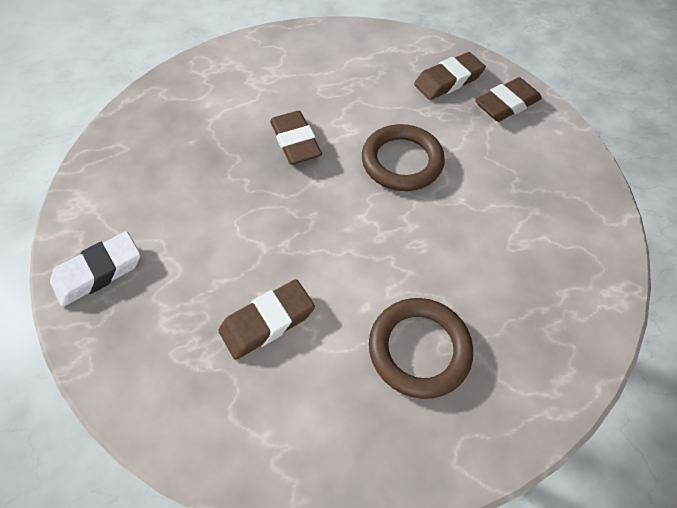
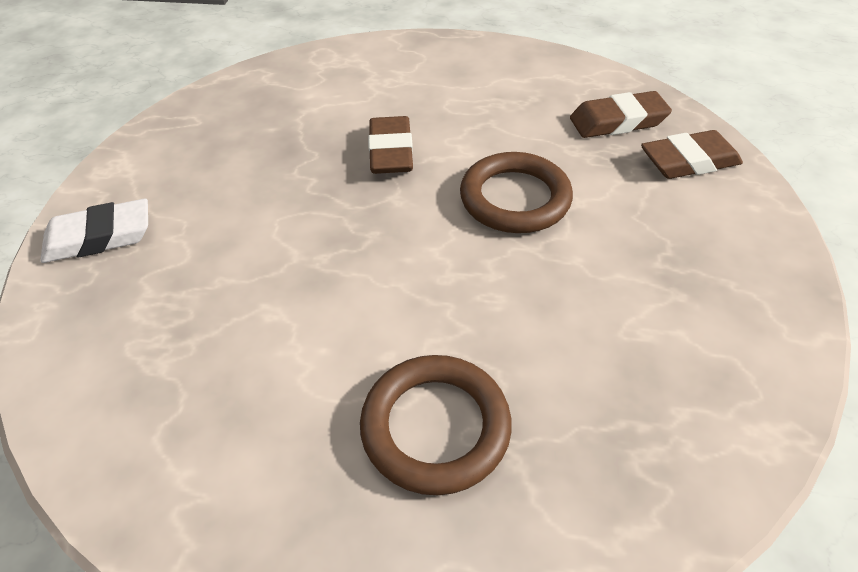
camera: 20 degrees right, 10 degrees down
(267, 322) = (256, 339): brown eraser -> none

